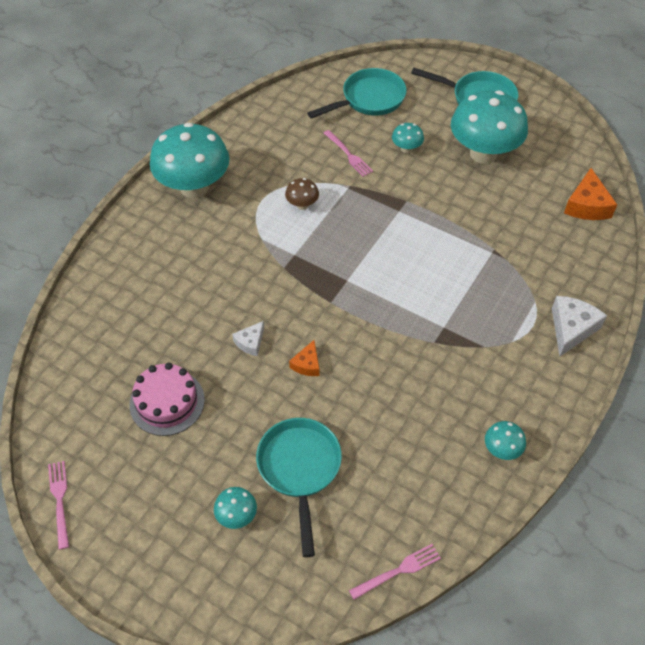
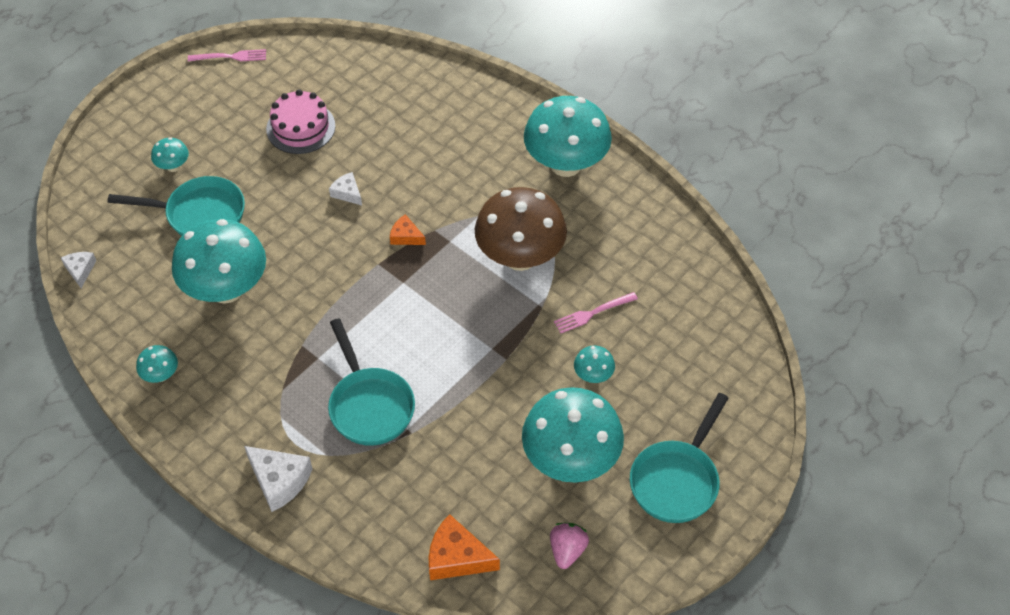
camera: 100 degrees right, 0 degrees up
(302, 205) = (520, 257): brown mushroom -> brown mushroom, size x2.33
(307, 364) = (308, 234): orange cheese -> orange cheese (406, 236)
(369, 99) = (690, 351): turquoise pan -> turquoise pan (370, 405)
(389, 419) = (226, 289): none -> turquoise mushroom
(398, 570) = (80, 270): pink fork -> white cheese
(555, 147) = (567, 550): none -> pink strawberry

